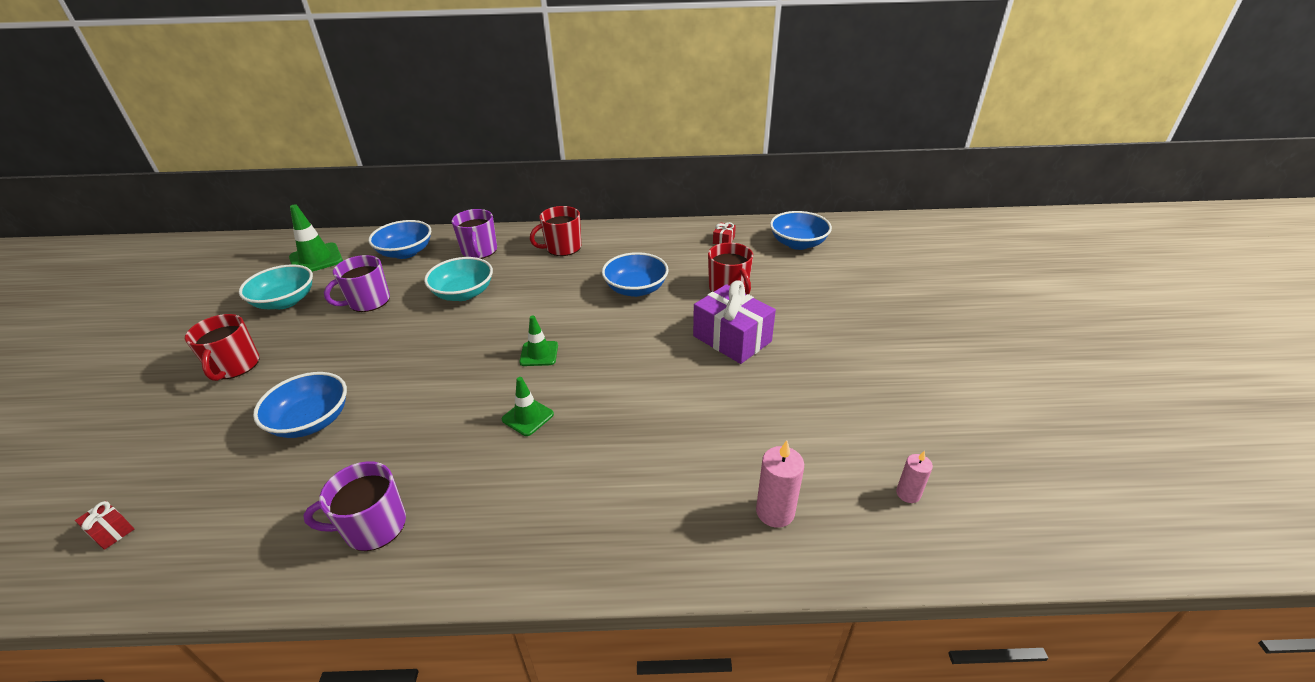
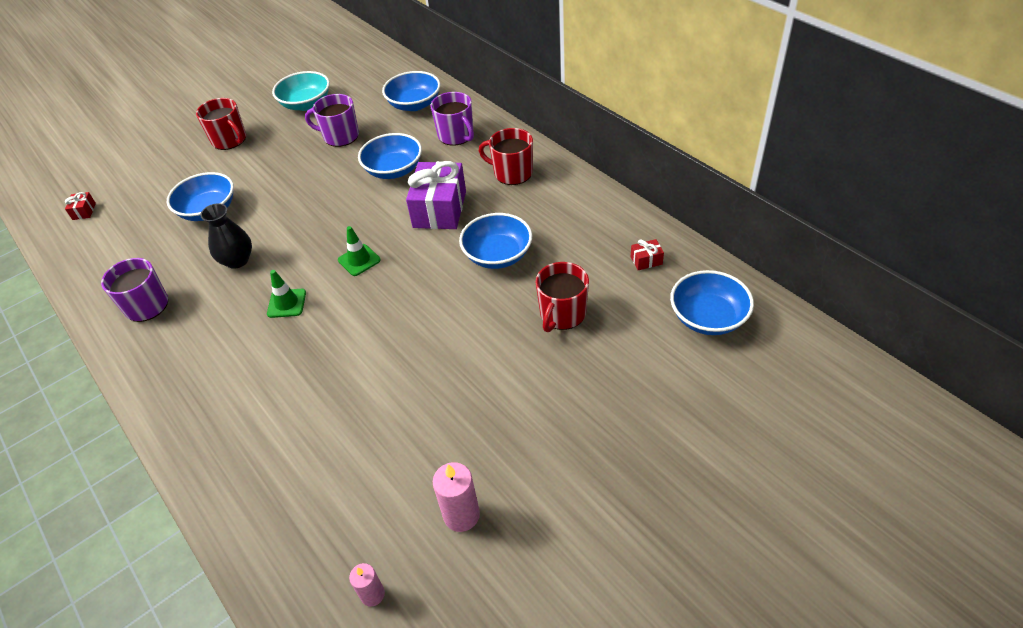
camera: 55 degrees right, 10 degrees up
(235, 366) = (230, 140): red mug -> red mug turned 90 degrees counterclockwise
(316, 259) = (363, 75): green traffic cone -> none
(420, 428) = (237, 260): none -> black vase
(463, 293) = (394, 170): turquoise bowl -> blue bowl
(479, 251) = (456, 135): purple mug -> purple mug turned 75 degrees counterclockwise
(732, 339) = (484, 360): purple gift -> purple gift (439, 209)
(775, 512) = (289, 507): pink candle -> pink candle (461, 515)

